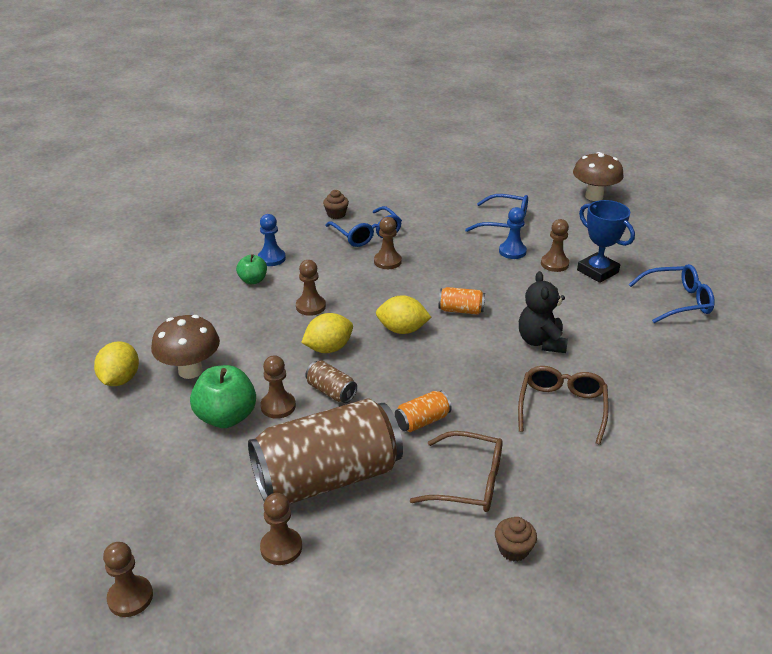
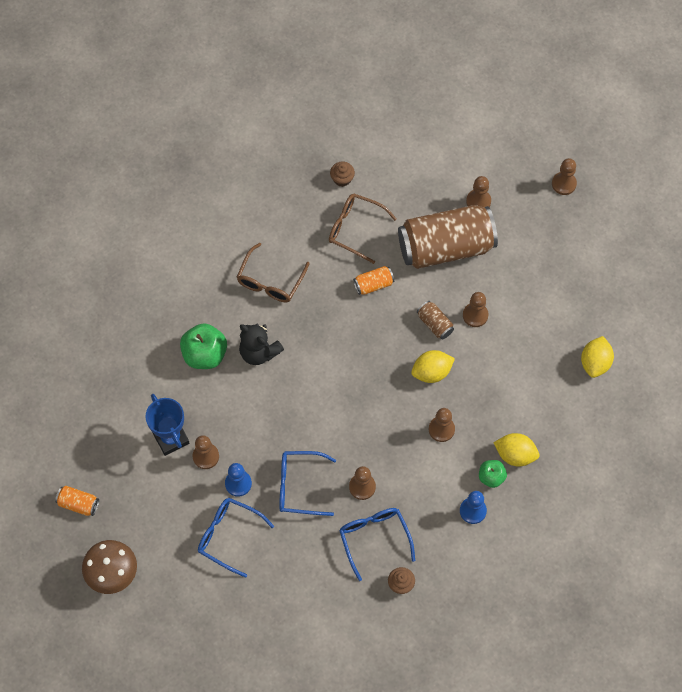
camera: 170 degrees left, 30 degrees up
(190, 371) = (541, 364): brown mushroom -> none
(226, 417) = (513, 311): green apple -> green apple (205, 354)
(402, 330) = (368, 385): yellow lemon -> yellow lemon (515, 455)
(461, 310) = (312, 402): orange can -> orange can (78, 504)
(541, 342) = (259, 352): black teddy bear -> black teddy bear turned 120 degrees clockwise
(677, 301) = (122, 384): blue glasses -> blue glasses (299, 486)

